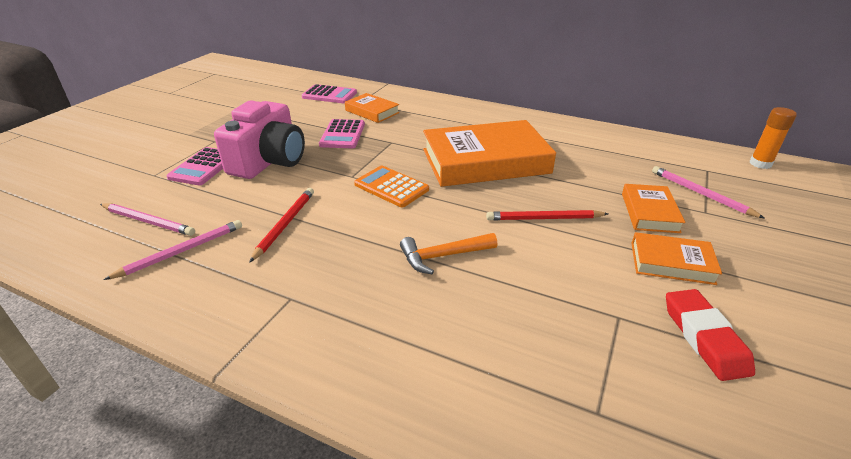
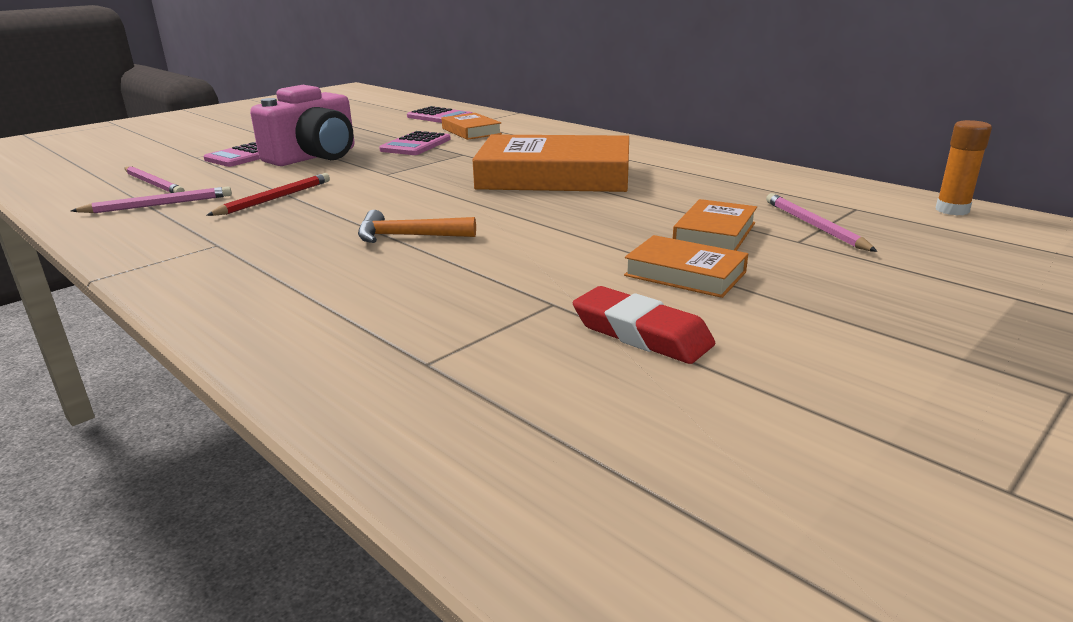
camera: 20 degrees right, 10 degrees down
(391, 187) = (418, 184): orange calculator -> none
(544, 218) = (566, 223): red pencil -> none
(704, 338) = (641, 333): red eraser -> red eraser turned 60 degrees counterclockwise

